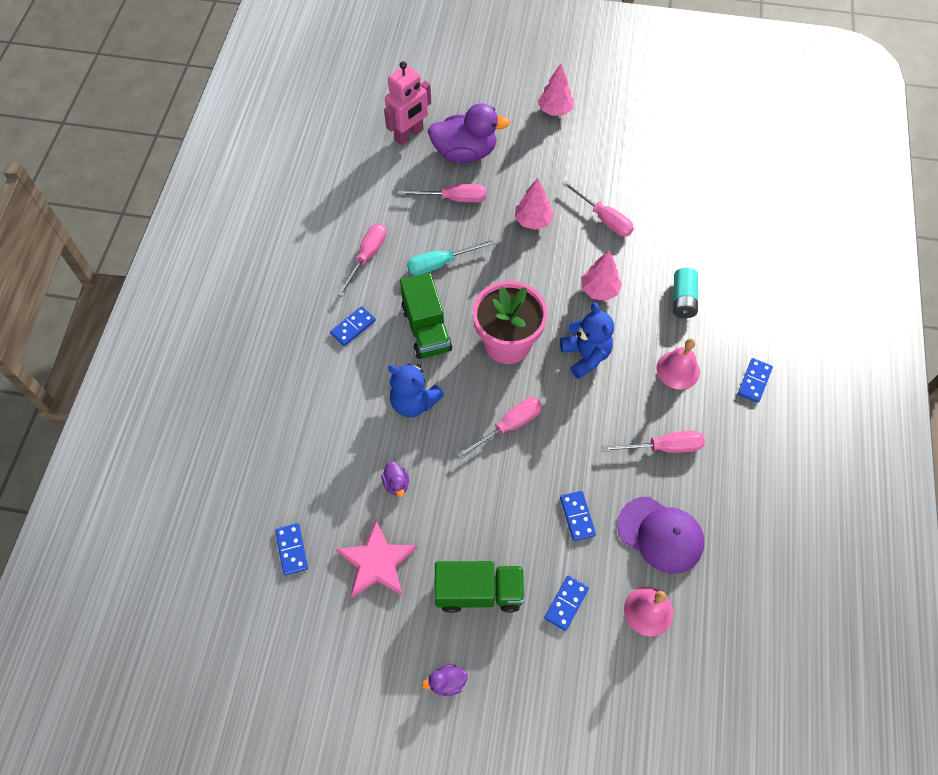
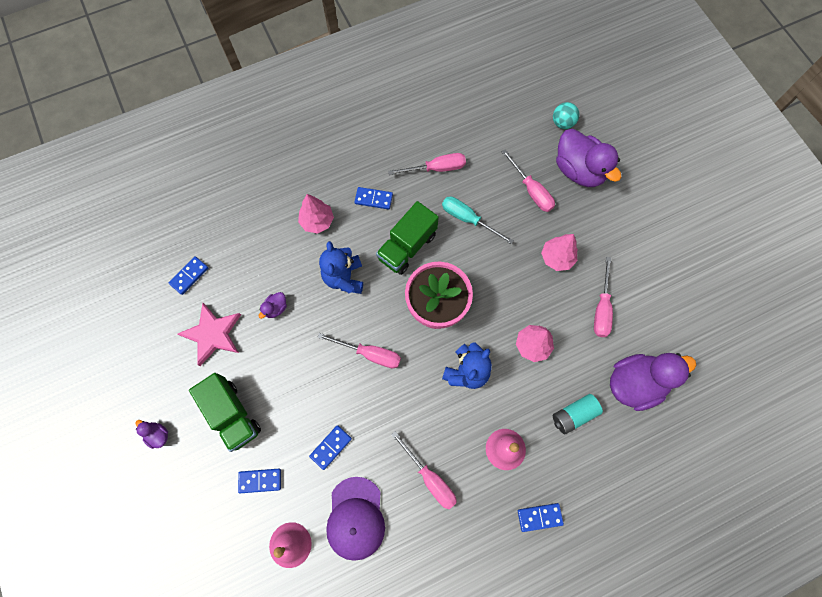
camera: 55 degrees right, 10 degrees up
(409, 135) = (562, 123): pink robot -> turquoise ball
(555, 110) = (675, 206): pink tree -> pink tree (317, 221)
(686, 238) = (634, 383): none -> purple duck

